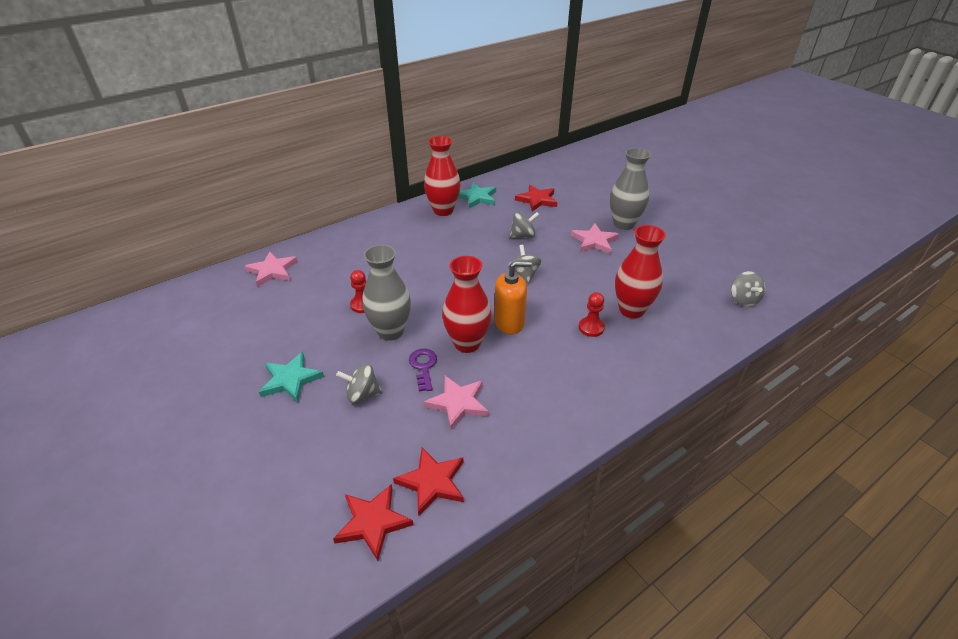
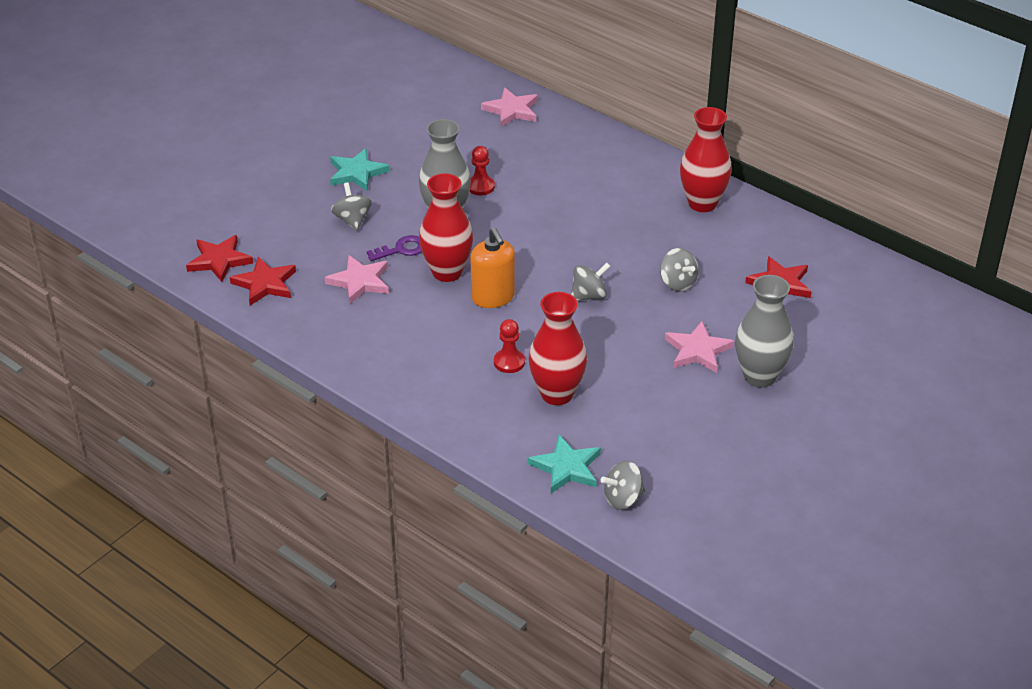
camera: 75 degrees right, 0 degrees up
(477, 197) = (754, 227): turquoise star -> turquoise star (566, 467)

